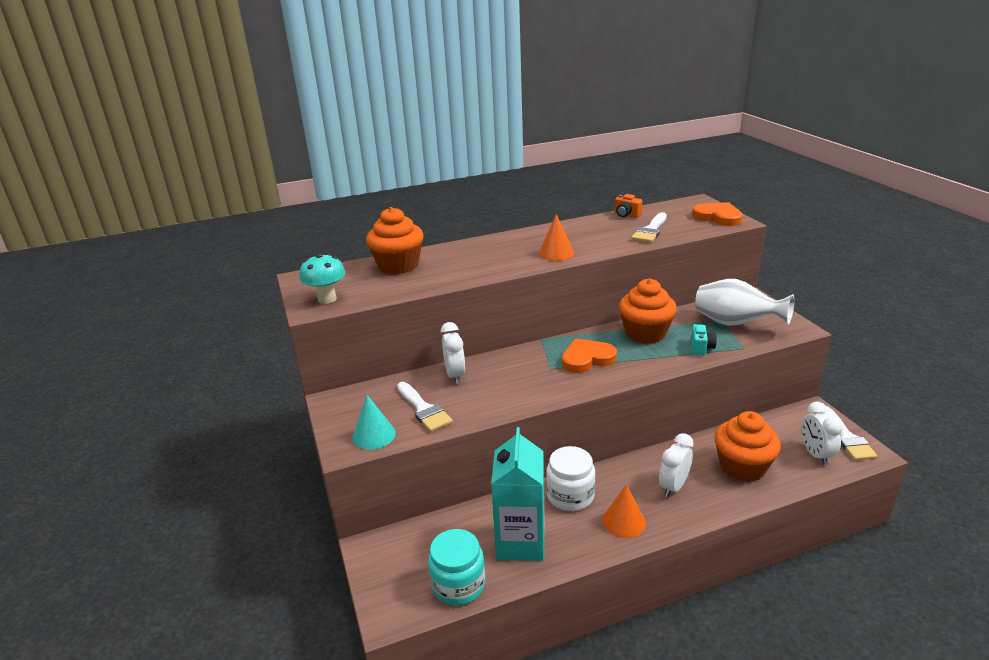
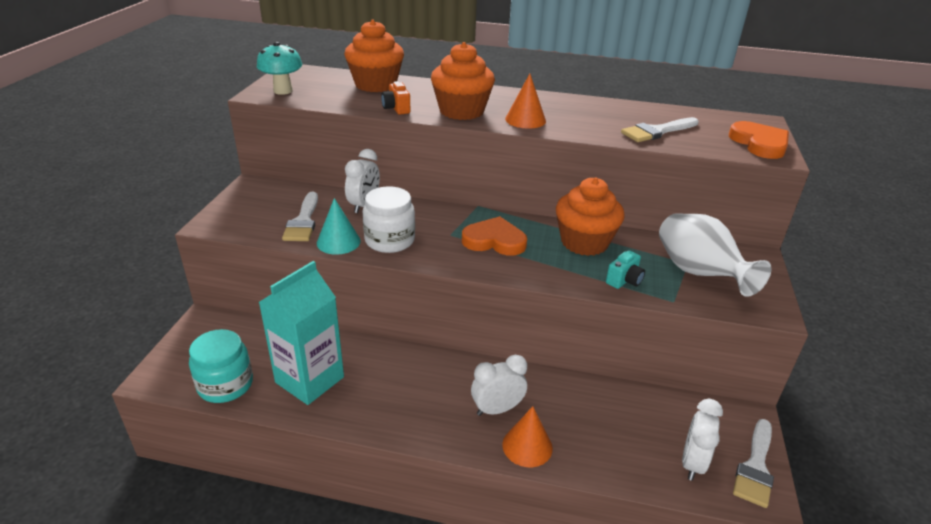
camera: 30 degrees right, 5 degrees up
(374, 435) = (242, 223): turquoise cone -> turquoise cone (338, 242)
(570, 496) = (395, 365): white jar -> white jar (389, 240)
(624, 521) = (413, 413): orange cone -> orange cone (527, 446)
(626, 215) = (655, 110): orange camera -> orange camera (396, 109)
(742, 467) = (591, 430): orange cupcake -> orange cupcake (461, 111)

